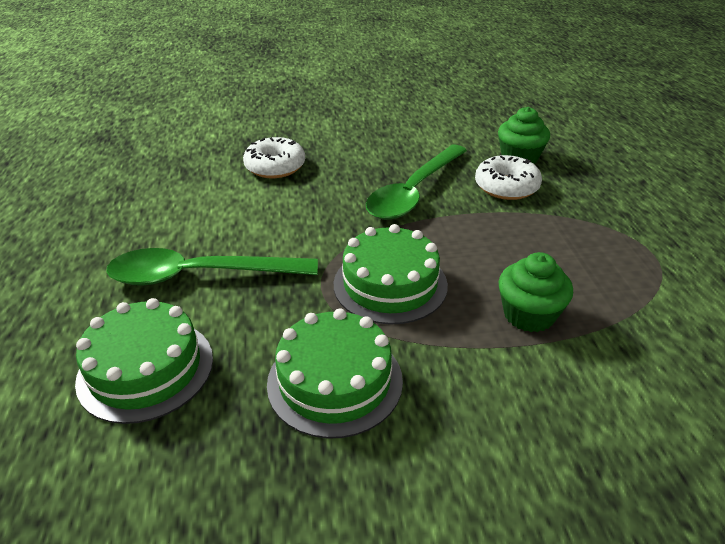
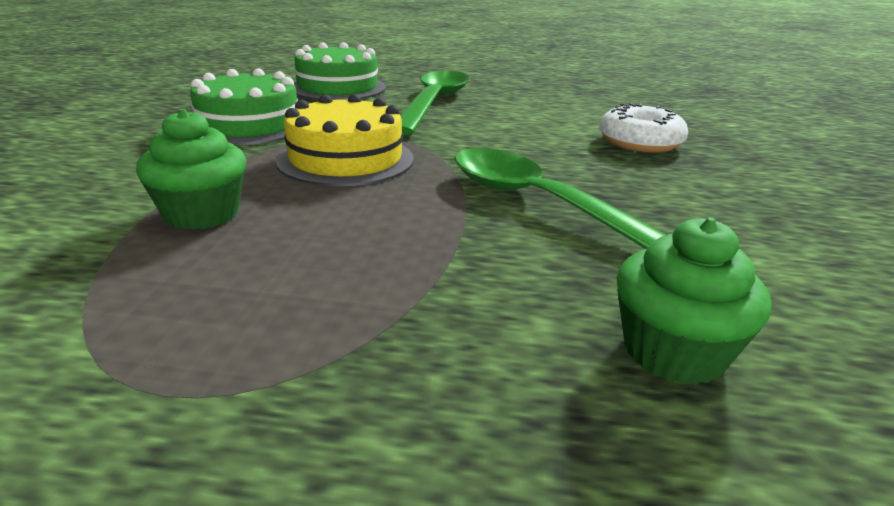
camera: 105 degrees right, 10 degrees down
(390, 284) = (345, 159): green cake -> yellow cake
(506, 187) = (534, 291): white donut -> none

